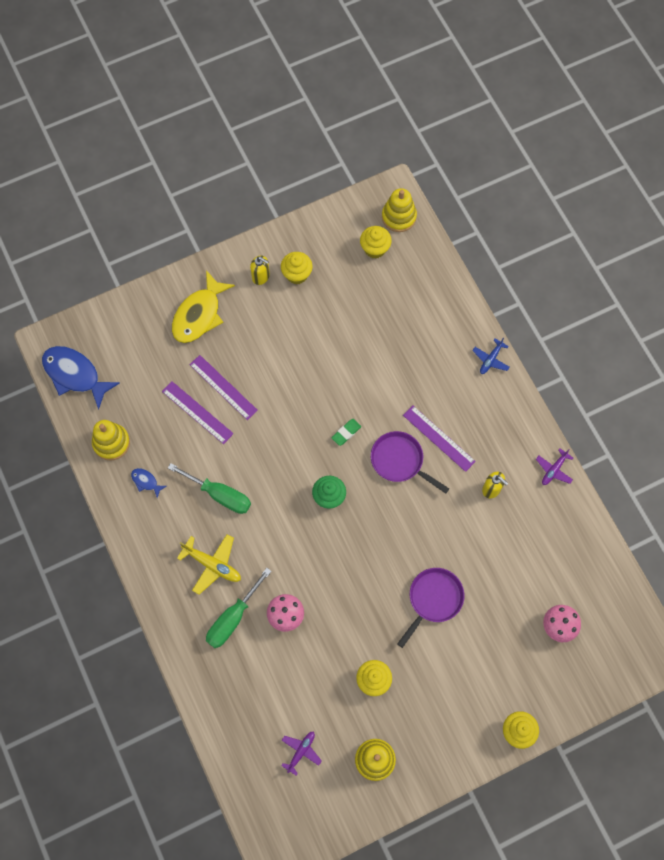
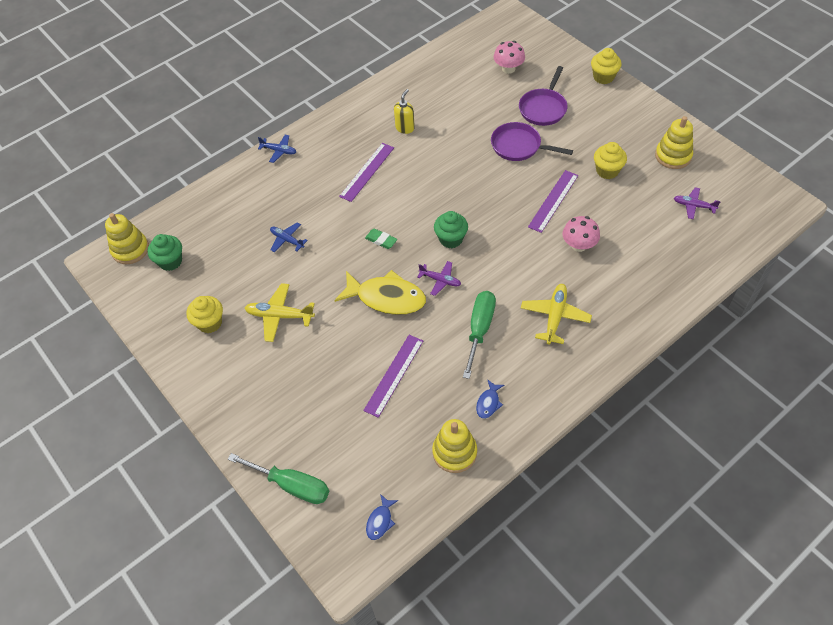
camera: 100 degrees left, 15 degrees down
(75, 375) = (380, 521): blue fish -> blue fish, size x0.45
(199, 314) = (274, 405): yellow fish -> yellow fish (386, 298)
(223, 387) = (358, 358): purple ruler -> purple ruler (553, 201)
(233, 618) = (600, 286): green screwdriver -> green screwdriver (292, 485)
(261, 276) = (217, 356): yellow soap dispenser -> none
(286, 331) = (279, 316): none -> yellow plane
(371, 350) = (287, 240): none -> blue plane
(375, 249) = (170, 261): yellow cupcake -> green cupcake
(400, 461) = (398, 194): purple pan -> purple pan (543, 108)
(553, 470) = (375, 93): purple plane -> purple plane (440, 280)

